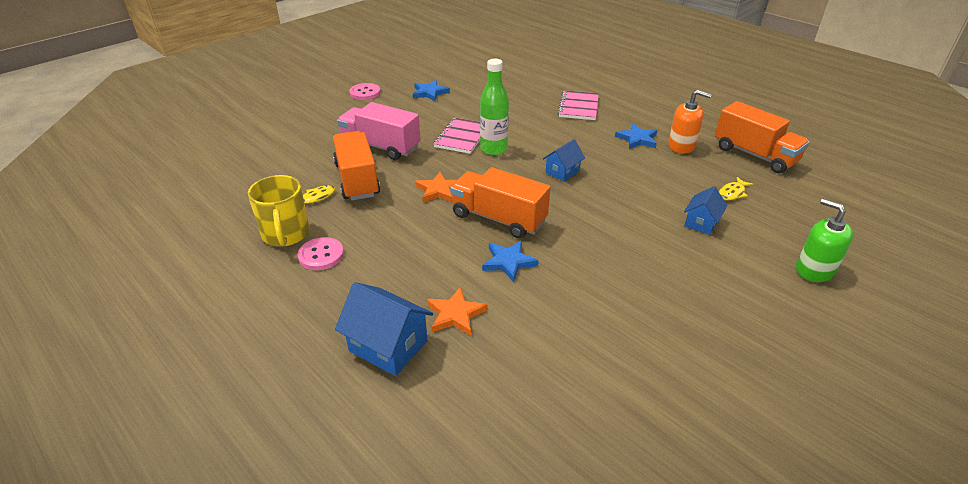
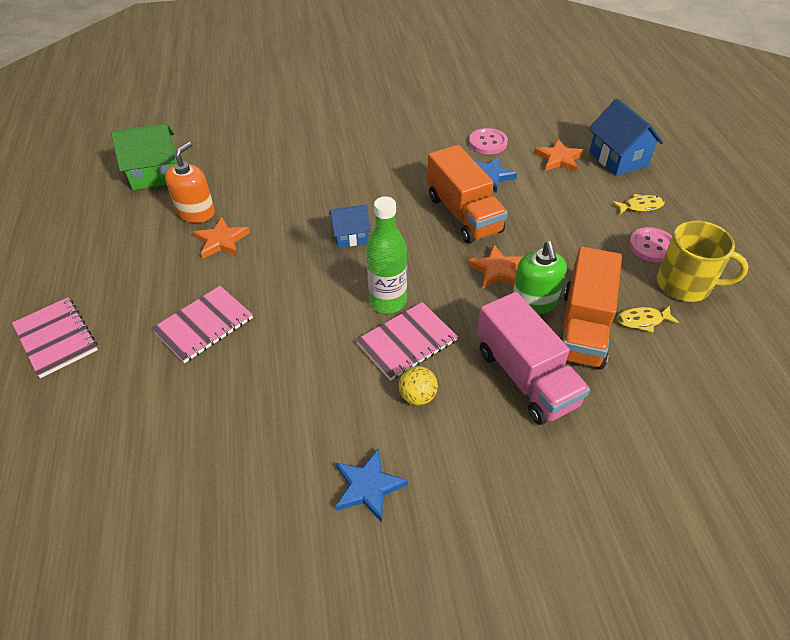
camera: 145 degrees left, 10 degrees up
(286, 234) = (685, 284): yellow mug -> yellow mug turned 90 degrees clockwise
(365, 93) = (481, 559): pink button -> pink button (488, 143)
(434, 121) = (417, 396): none -> yellow ball
(637, 81) = (56, 338): none -> pink notebook
(637, 139) = (221, 241): blue star -> orange star
(681, 146) = (196, 212): orange soap dispenser -> orange soap dispenser turned 60 degrees clockwise
(701, 223) = (306, 144): blue house -> none
(732, 193) = (242, 153): yellow fish -> yellow fish (640, 206)
(754, 155) = (155, 174): orange truck -> green house
(814, 270) = (290, 93): green soap dispenser -> green soap dispenser (534, 302)

